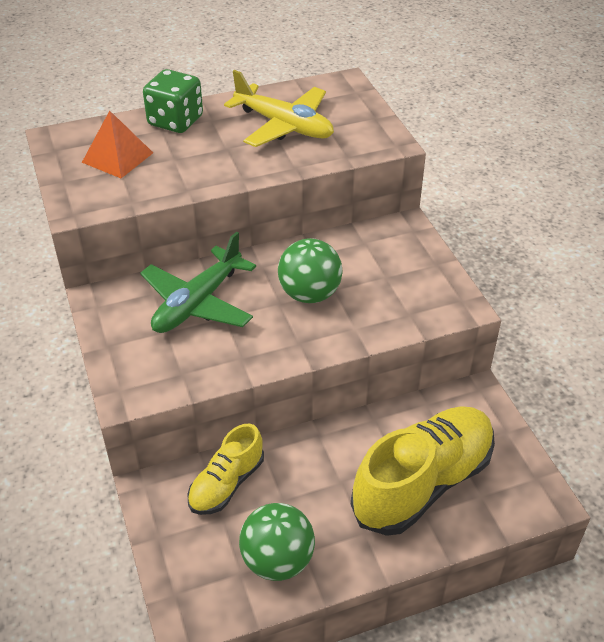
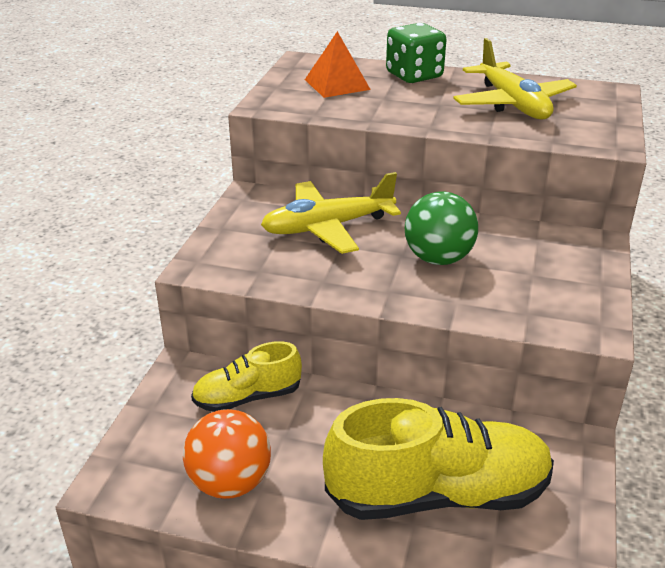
camera: 35 degrees right, 10 degrees down
(198, 303) = (327, 227): green plane -> yellow plane
(277, 560) = (230, 483): green ball -> orange ball

